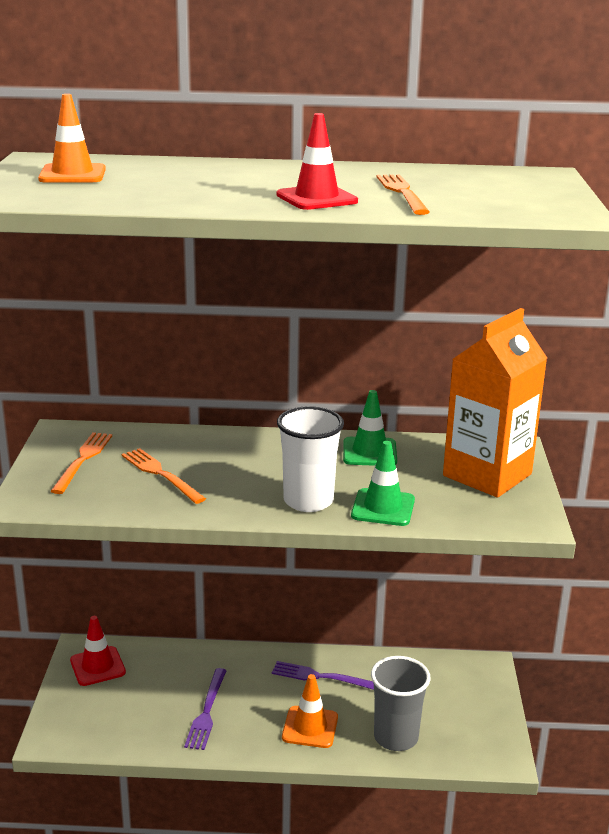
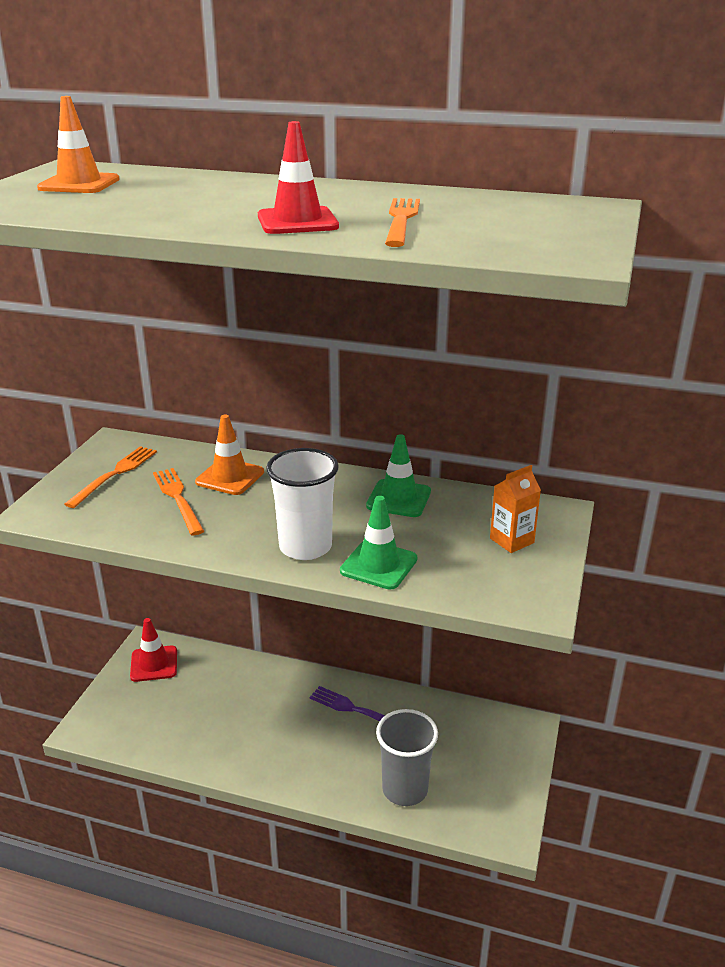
camera: 15 degrees right, 5 degrees up
(206, 711) = (233, 728): purple fork -> none
(310, 727) = (324, 762): orange traffic cone -> orange traffic cone (230, 477)
(487, 475) = (512, 540): orange carton -> orange carton, size x0.45

